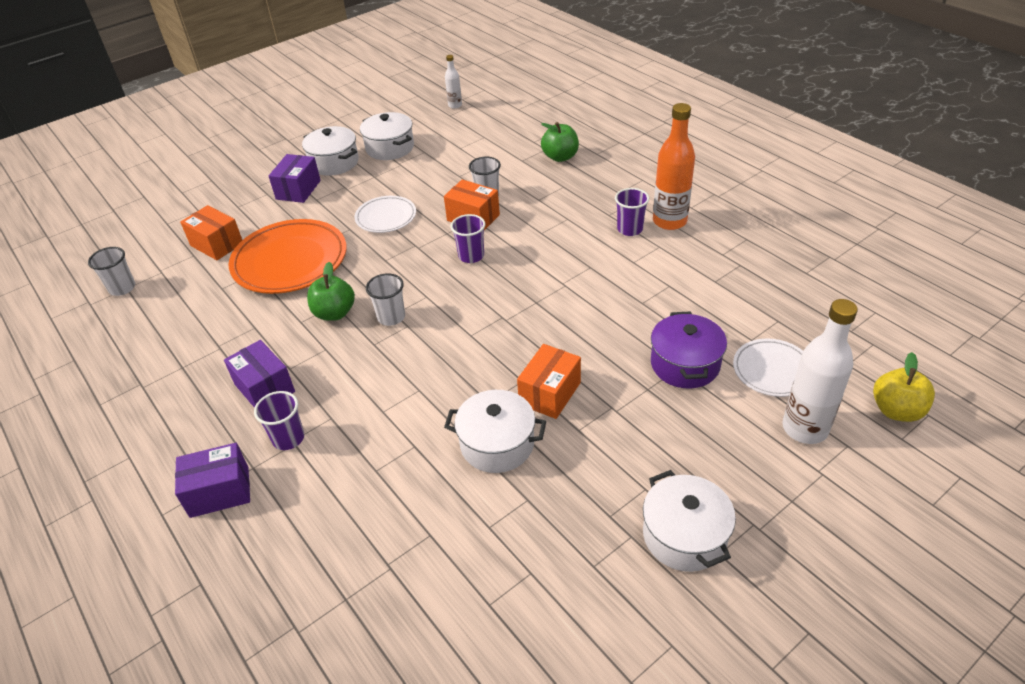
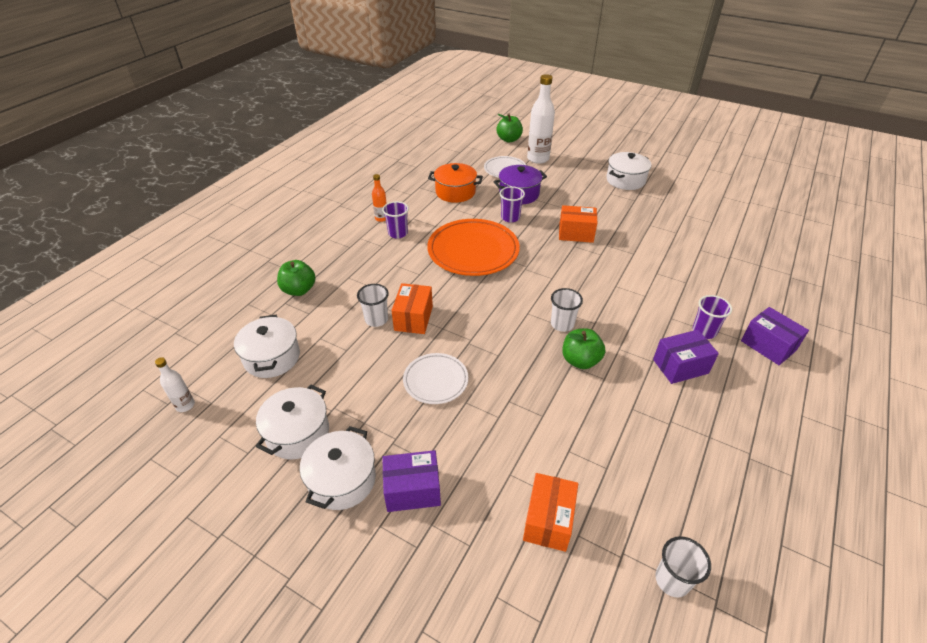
camera: 115 degrees left, 0 degrees up
(264, 388) = (680, 366): purple box -> purple box turned 45 degrees clockwise
(290, 261) = (537, 428): orange plate -> orange plate (473, 251)
(471, 256) = (466, 303): purple cup -> purple cup (510, 217)
(497, 444) = (627, 243): white pot -> white pot (272, 357)
(669, 221) = (381, 218): orange bottle -> orange bottle, size x0.51
(713, 297) = (455, 192): none -> orange pot
(896, 410) = (509, 139): yellow apple -> green apple

